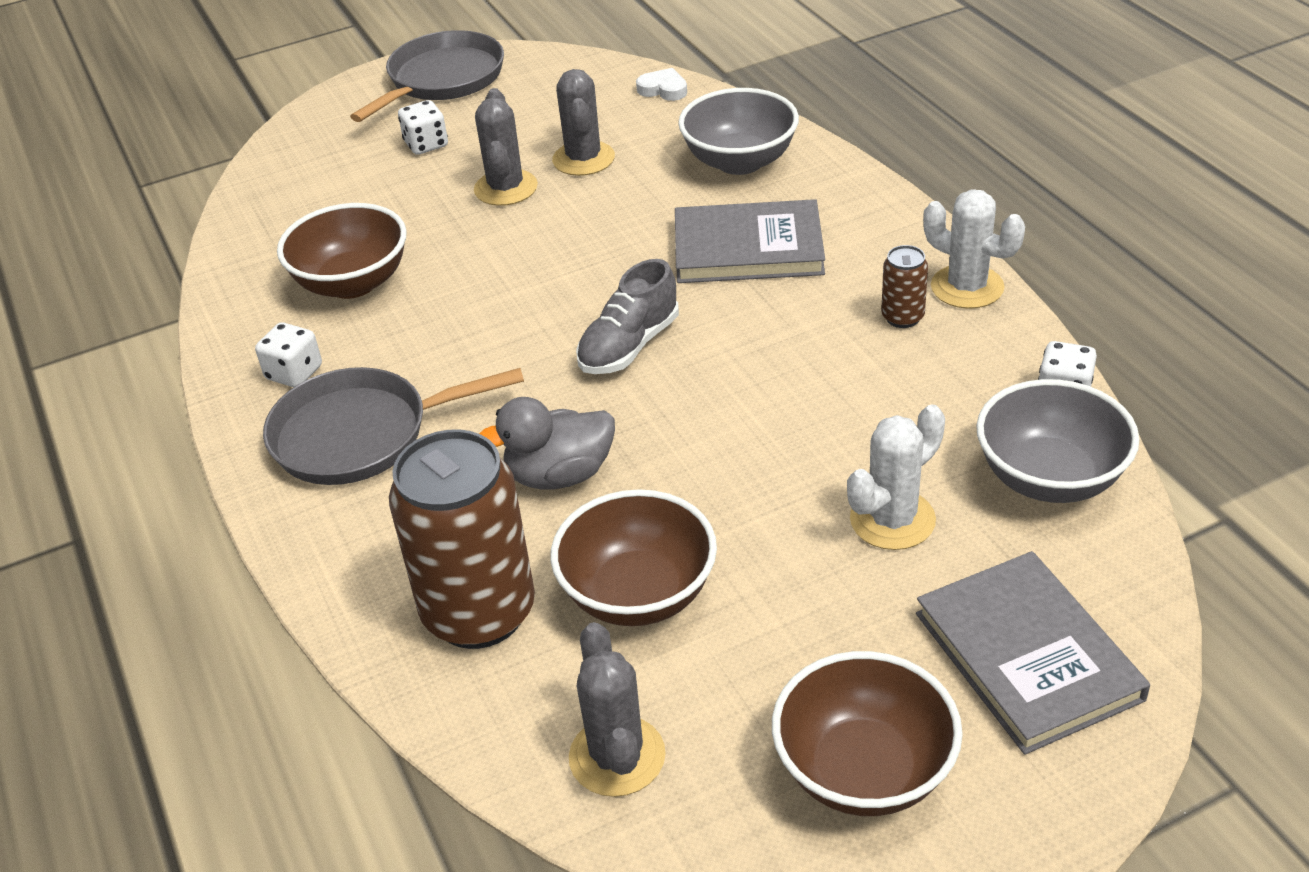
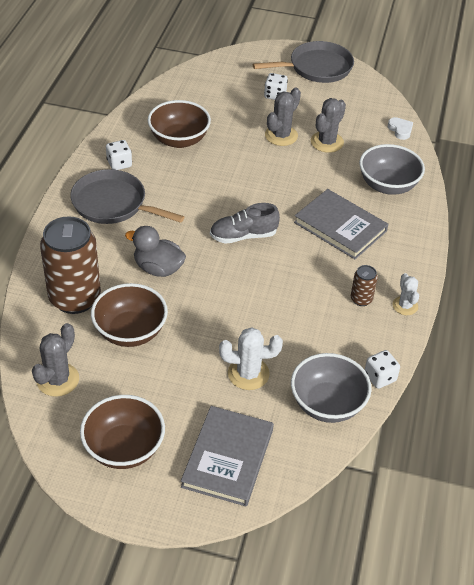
camera: 35 degrees right, 5 degrees up
(967, 287) = (405, 306): white cactus -> white cactus, size x0.66

